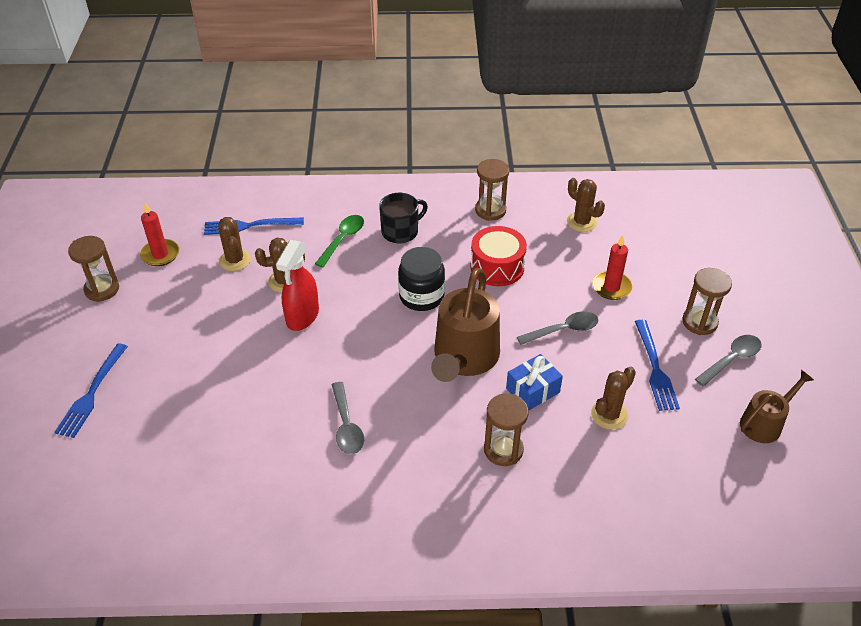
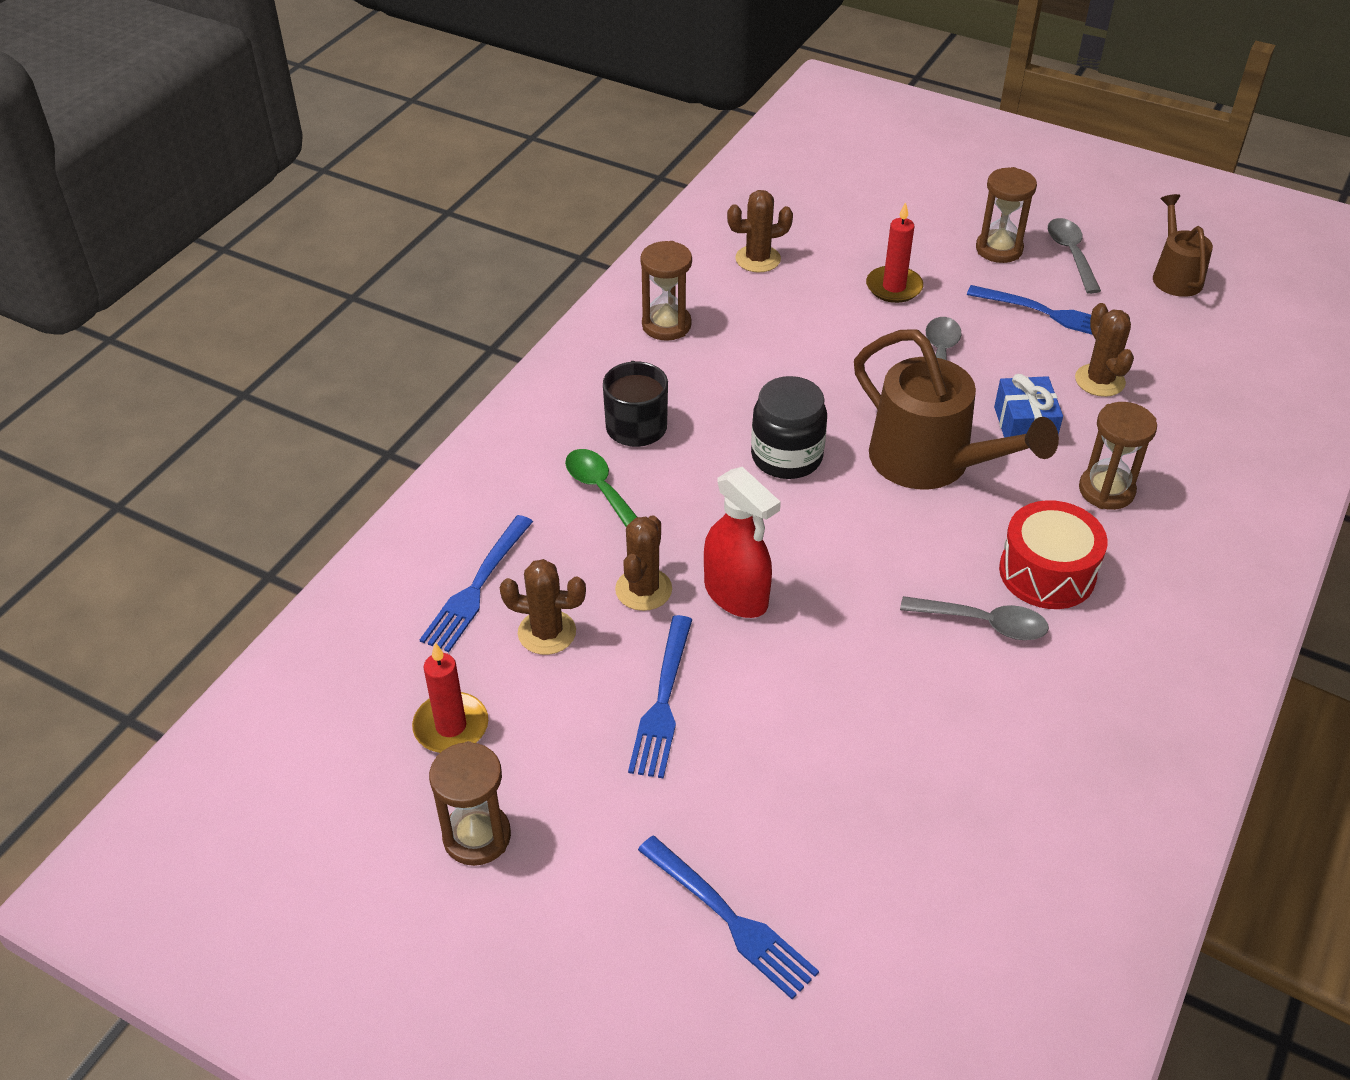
camera: 60 degrees left, 0 degrees up
(214, 317) = (663, 701): none -> blue fork
(497, 267) = (783, 365): red drum -> red drum (1047, 572)

